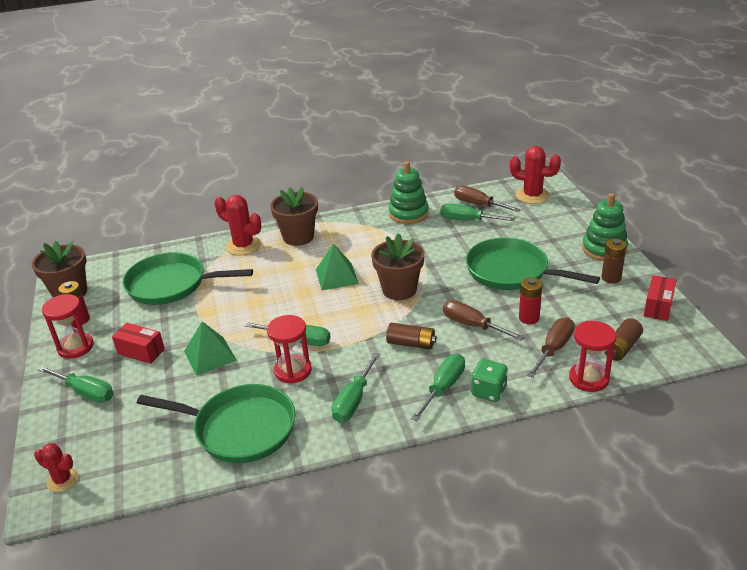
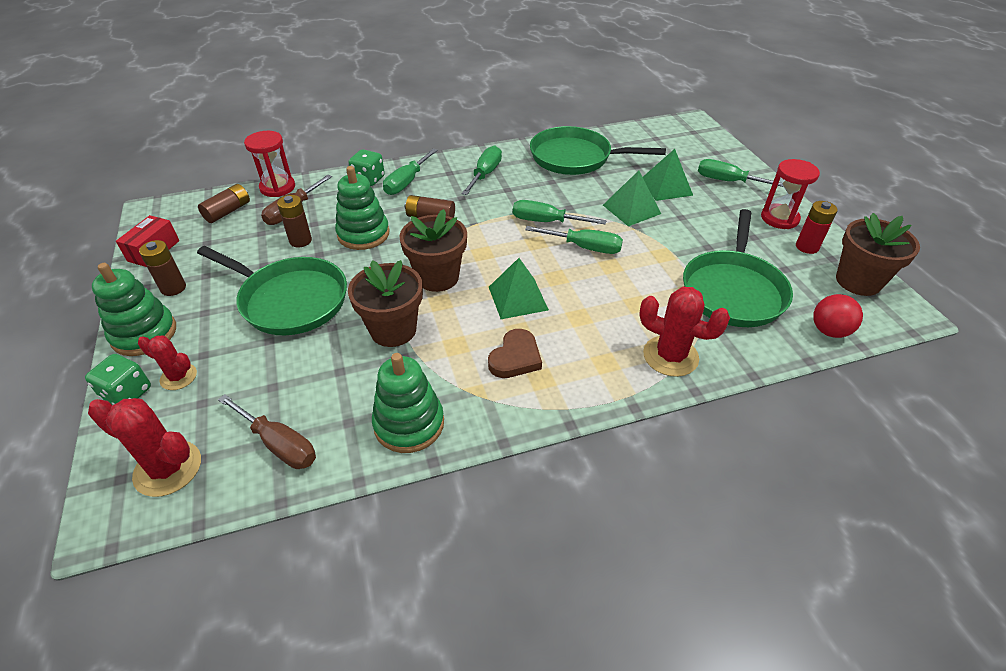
camera: 175 degrees right, 10 degrees up
(63, 480) = (691, 132): red cactus -> red cactus (178, 377)
(128, 261) = (829, 331): none -> red ball
(141, 351) = (705, 213): red box -> none
(158, 384) = (666, 187): none -> green pyramid
(171, 284) = (733, 290): green pan -> green pan turned 105 degrees clockwise
(293, 370) = (544, 196): red hourglass -> none
(298, 237) = (590, 372): brown flower pot -> brown flower pot (393, 330)
(344, 243) = (515, 358): none -> brown heart
(467, 220) = (313, 402): green screwdriver -> green screwdriver (584, 247)
(472, 325) = (363, 234): brown screwdriver -> green stacking toy
(529, 318) = (300, 241): red battery -> brown battery
(584, 221) = (127, 393): none -> green dice

